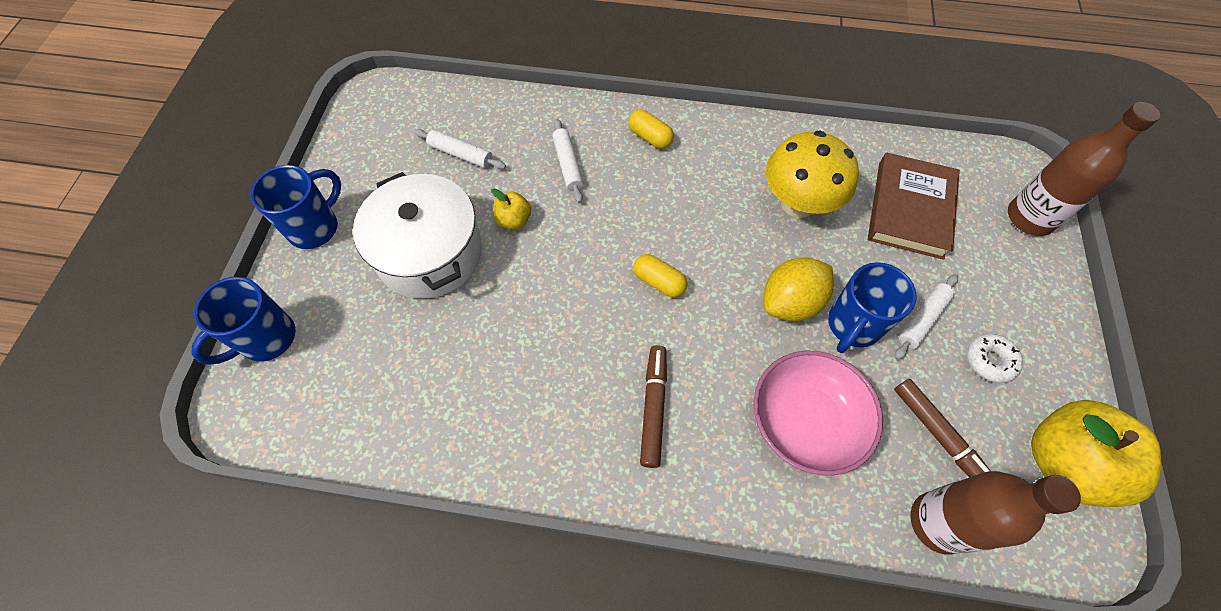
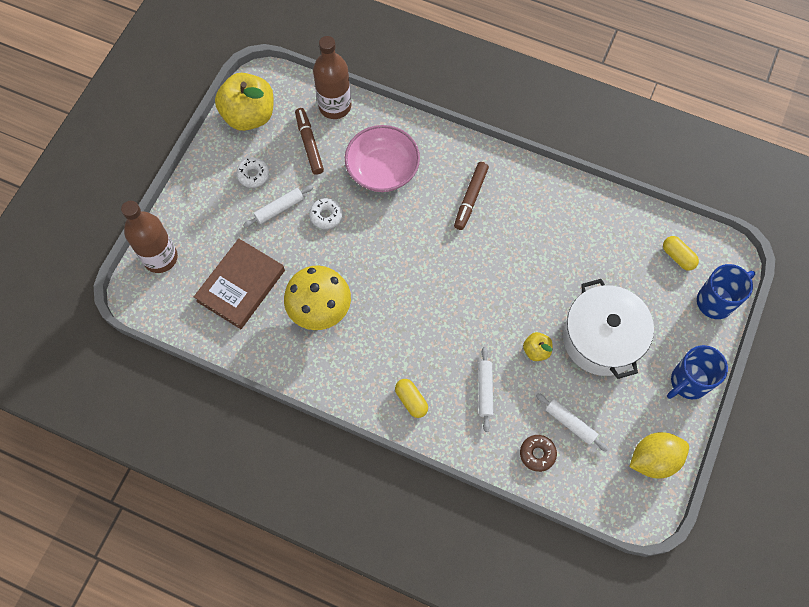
camera: 165 degrees left, 5 degrees up
(495, 119) = (537, 454): none -> brown donut
(659, 282) = (442, 276): yellow capsule -> yellow capsule (678, 257)
(790, 302) = (359, 240): yellow lemon -> yellow lemon (654, 459)
(852, 325) = (326, 216): blue mug -> white donut

